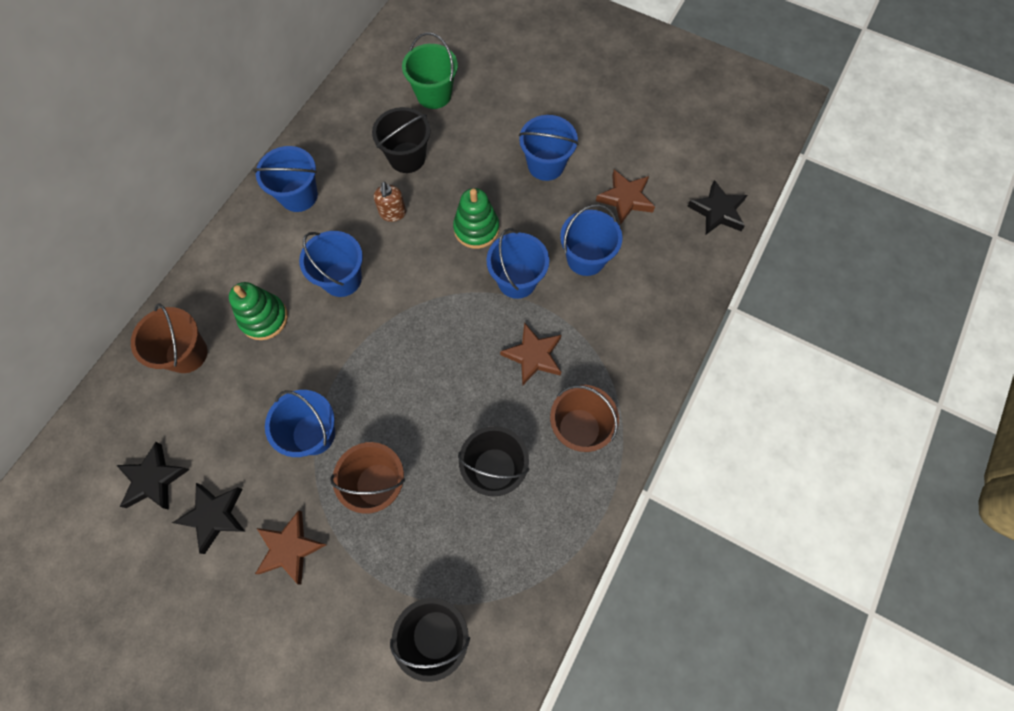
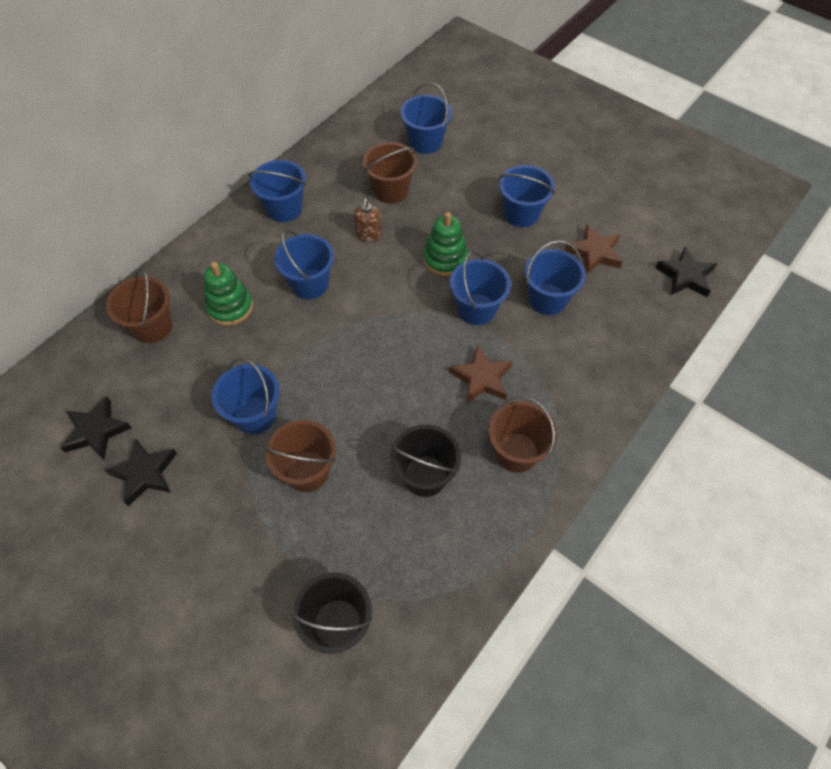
camera: 10 degrees right, 10 degrees down
(290, 548) = (210, 515): brown star -> none
(407, 157) = (391, 190): black bucket -> brown bucket
(434, 94) = (425, 142): green bucket -> blue bucket

